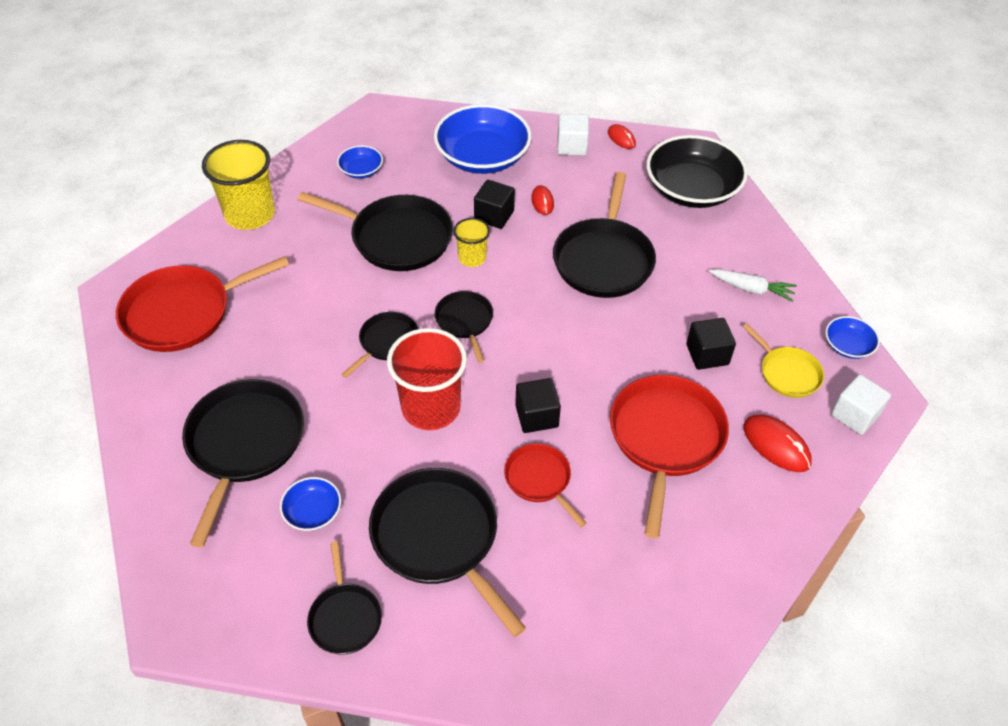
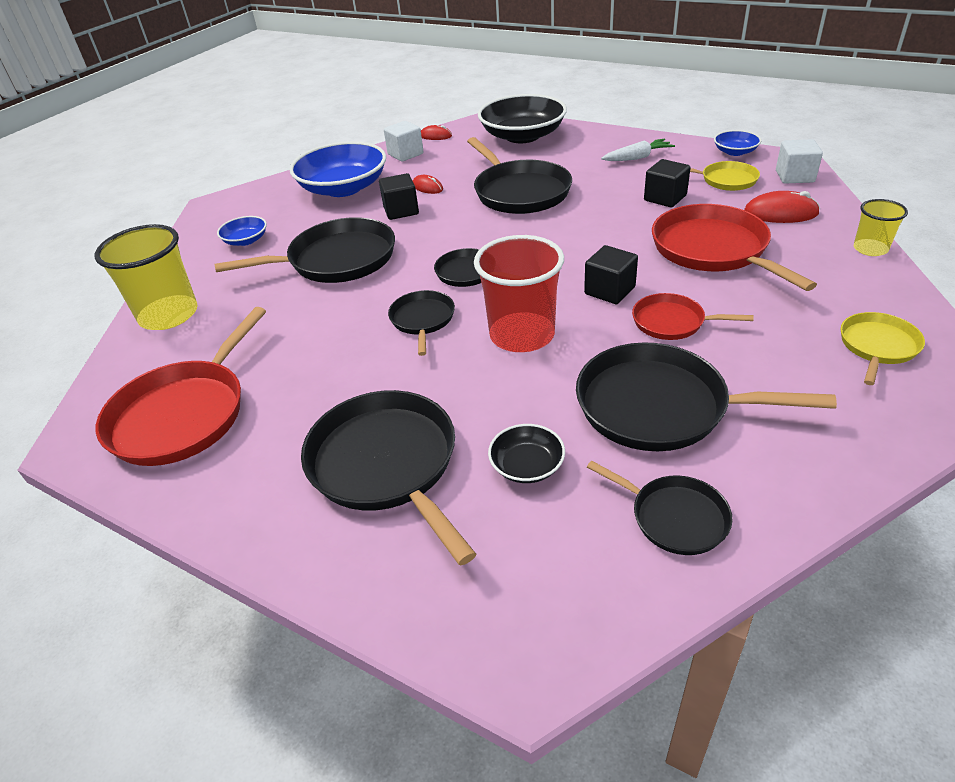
camera: 35 degrees left, 10 degrees down
(313, 511) = (527, 465): blue bowl -> black bowl
(472, 258) = (419, 239): yellow cup -> yellow cup (870, 249)
(648, 621) = (877, 346): none -> yellow pan

